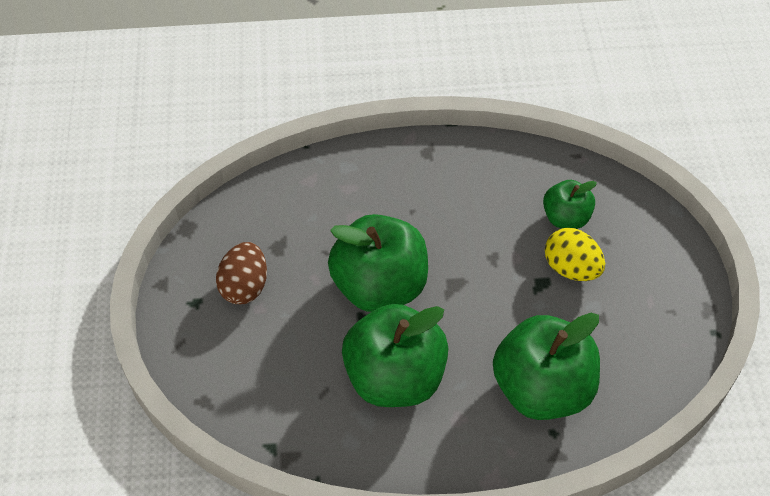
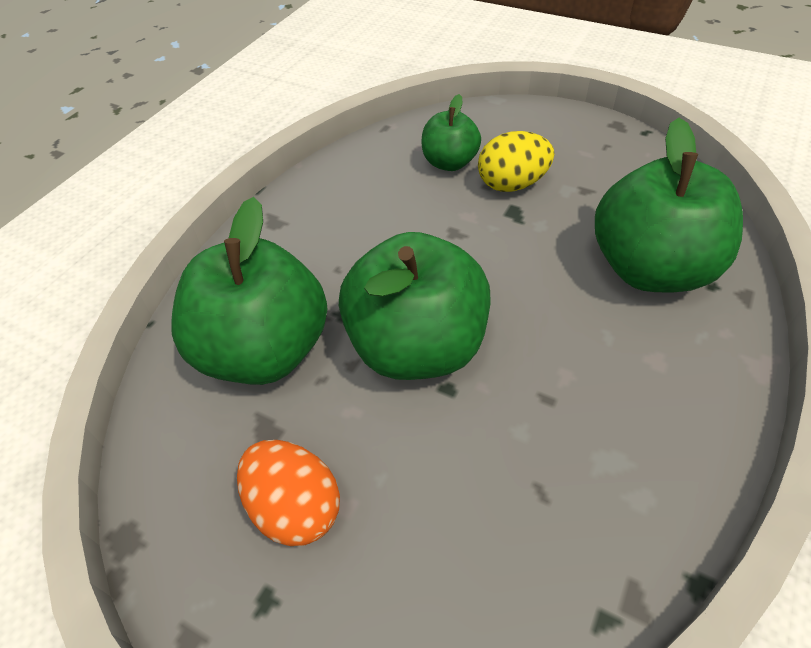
camera: 55 degrees left, 5 degrees down
(244, 286) = (295, 508): brown egg -> orange egg
(395, 377) = (563, 396): green apple -> green apple (264, 351)

